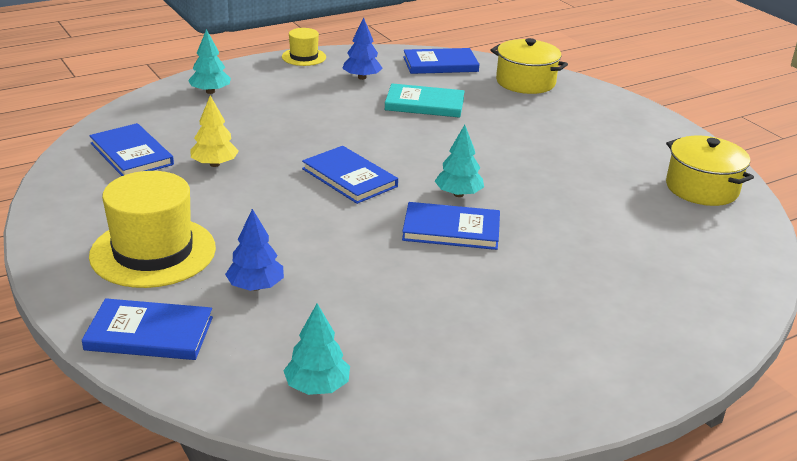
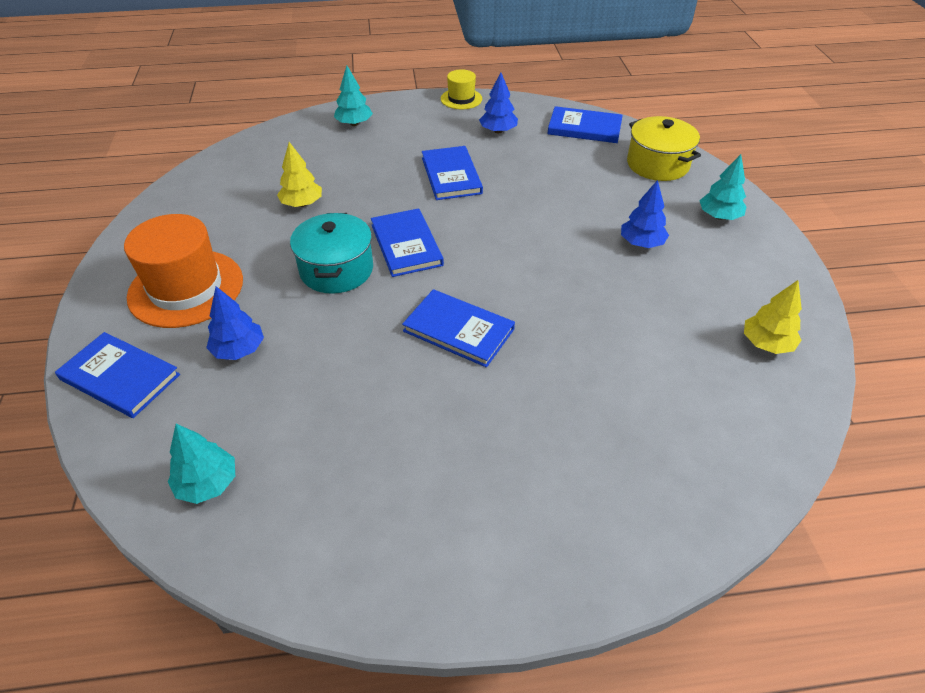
camera: 25 degrees right, 15 degrees up
(131, 154) = (244, 178): blue book -> blue book (451, 175)
(153, 252) = (186, 288): yellow hat -> orange hat
(297, 208) = (336, 269): none -> turquoise pot
(424, 104) = (536, 172): turquoise book -> none
(458, 194) = (495, 288): turquoise tree -> turquoise tree (719, 216)
(556, 140) = (641, 243): none -> blue tree
(701, 188) = (766, 344): yellow pot -> yellow tree

